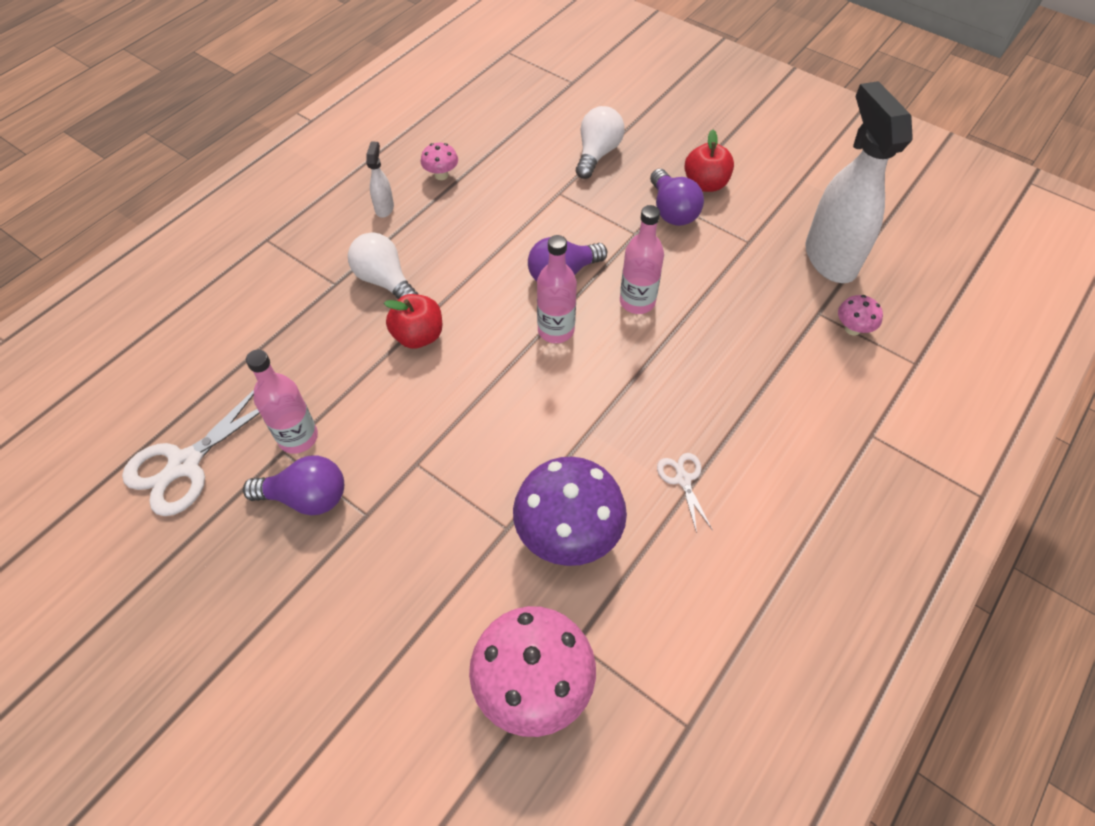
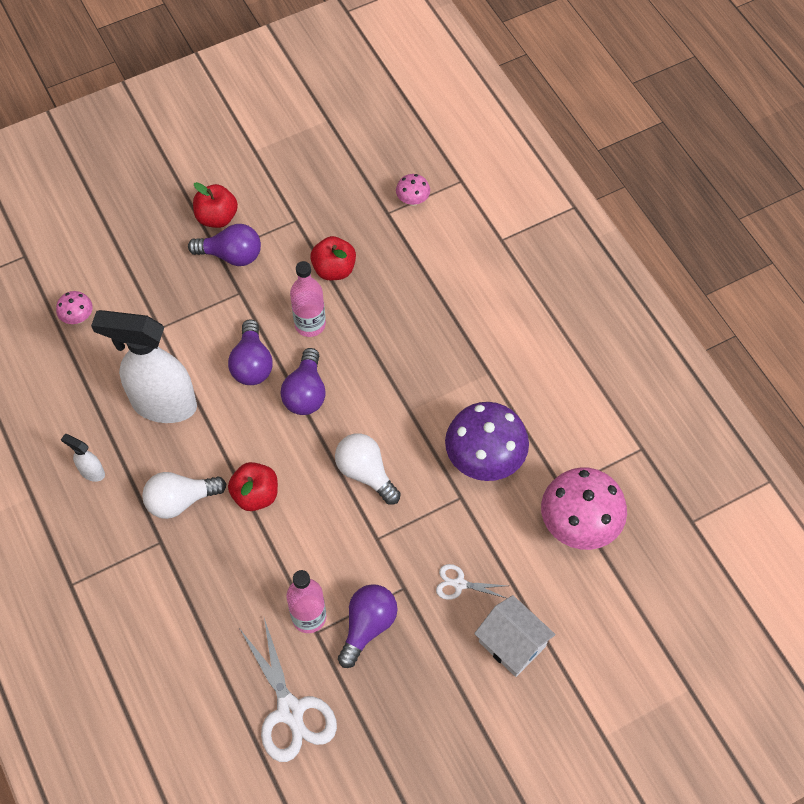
camera: 65 degrees left, 5 degrees up
(336, 666) = (512, 644): none -> white house
(441, 175) = (79, 411): pink mushroom -> pink mushroom (78, 318)
(556, 330) = (306, 393): pink bottle -> purple light bulb
(597, 154) = (131, 278): white light bulb -> white light bulb (365, 473)
(683, 479) = (478, 369): white scissors -> white scissors (459, 584)
(715, 295) = (334, 269): none -> red apple
(829, 258) = (342, 177): white spray bottle -> white spray bottle (163, 404)

